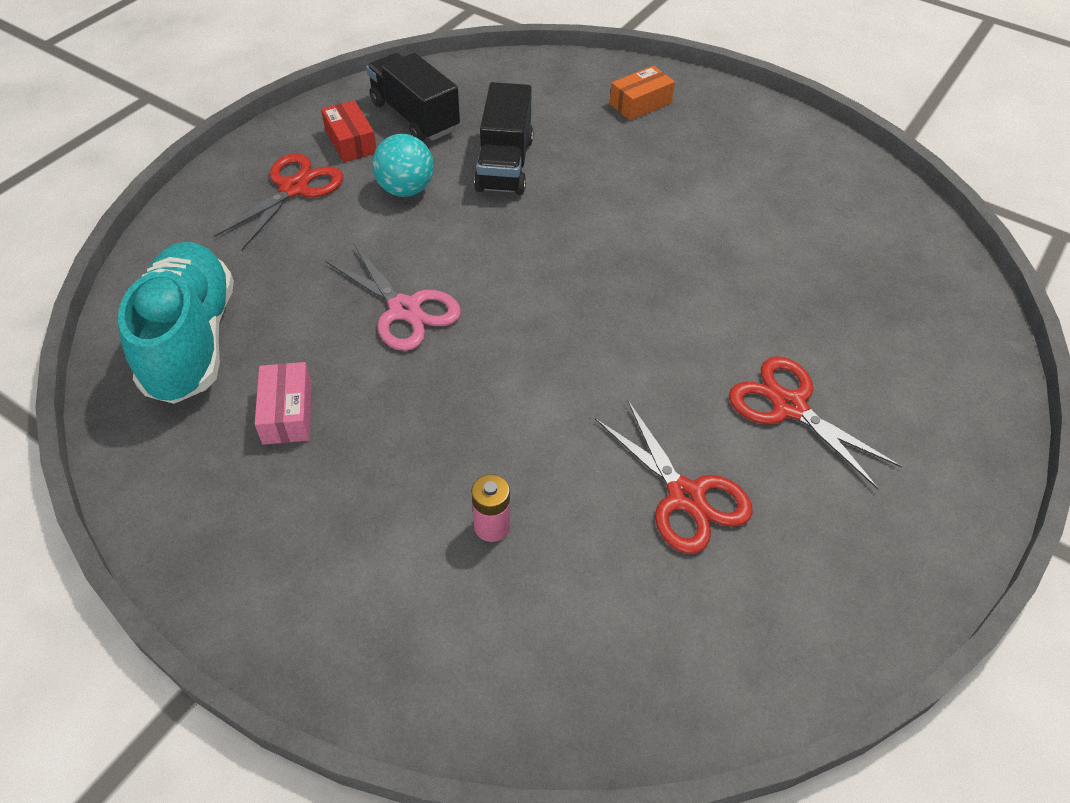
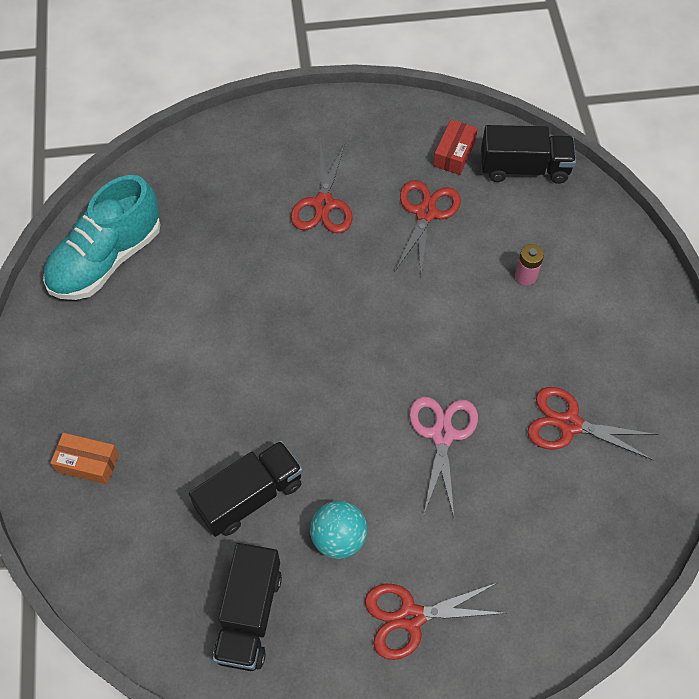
camera: 130 degrees left, 10 degrees up
(191, 341) = (586, 529): turquoise shoe -> turquoise shoe (107, 259)
(287, 413) = (569, 424): pink box -> red scissors
(350, 142) = (323, 632): red box -> red box (454, 153)
(659, 679) = (524, 168): none -> black truck

